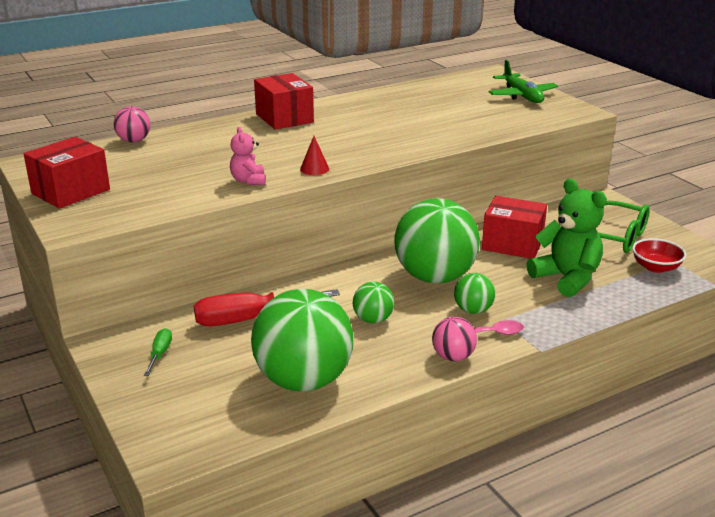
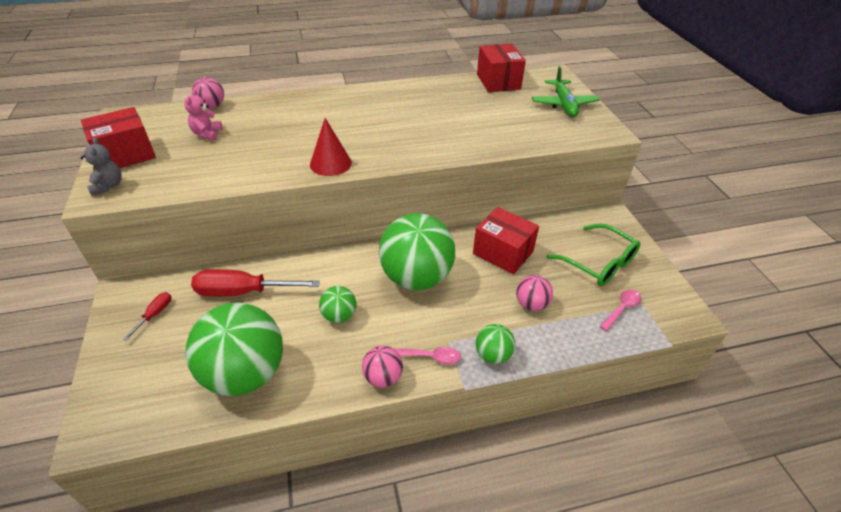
camera: 15 degrees right, 15 degrees up
(76, 218) = (108, 186): none -> grey teddy bear
(160, 354) = (155, 314): green screwdriver -> red screwdriver
(248, 181) = (268, 168): pink teddy bear -> pink teddy bear (207, 134)
(284, 118) = (344, 99): red box -> red box (498, 82)
(314, 169) = (330, 163): red cone -> red cone, size x1.61
(473, 310) = (429, 324): green ball -> green ball (493, 355)
(566, 278) = (531, 304): green teddy bear -> pink ball
(656, 267) = (622, 309): red bowl -> pink spoon

